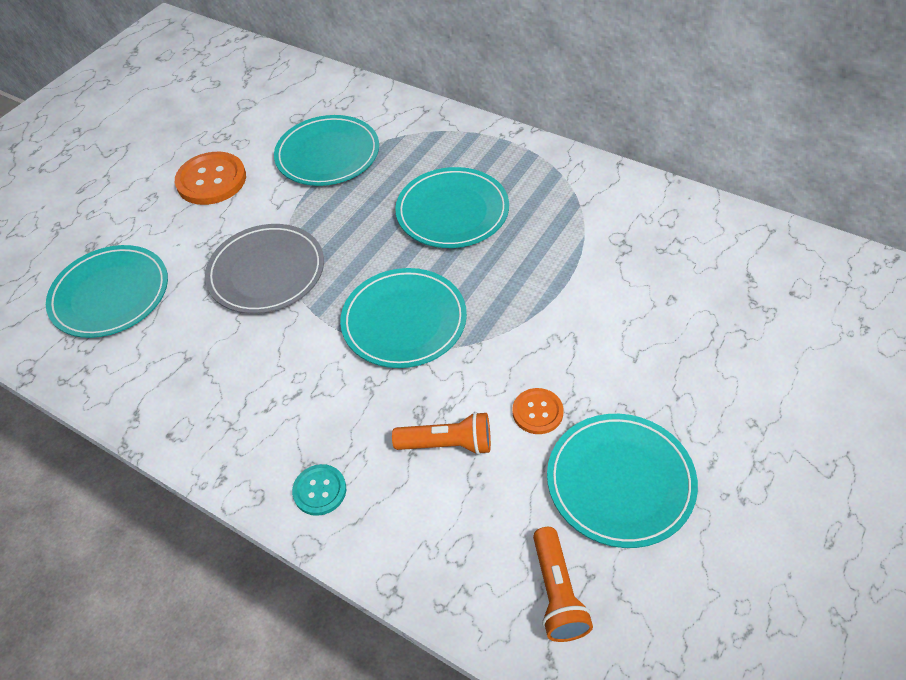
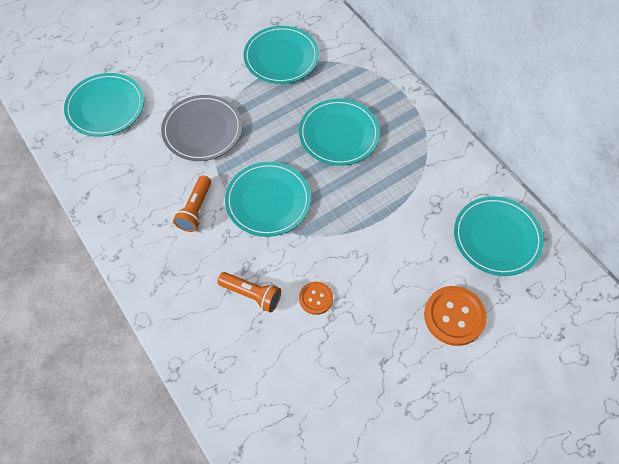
camera: 20 degrees right, 10 degrees up
(211, 180) = (200, 48): orange button -> orange button (454, 316)
(320, 490) = (165, 290): turquoise button -> none
(557, 593) = (265, 415): orange flashlight -> orange flashlight (195, 209)
(620, 482) = (339, 366): turquoise plate -> turquoise plate (496, 237)

